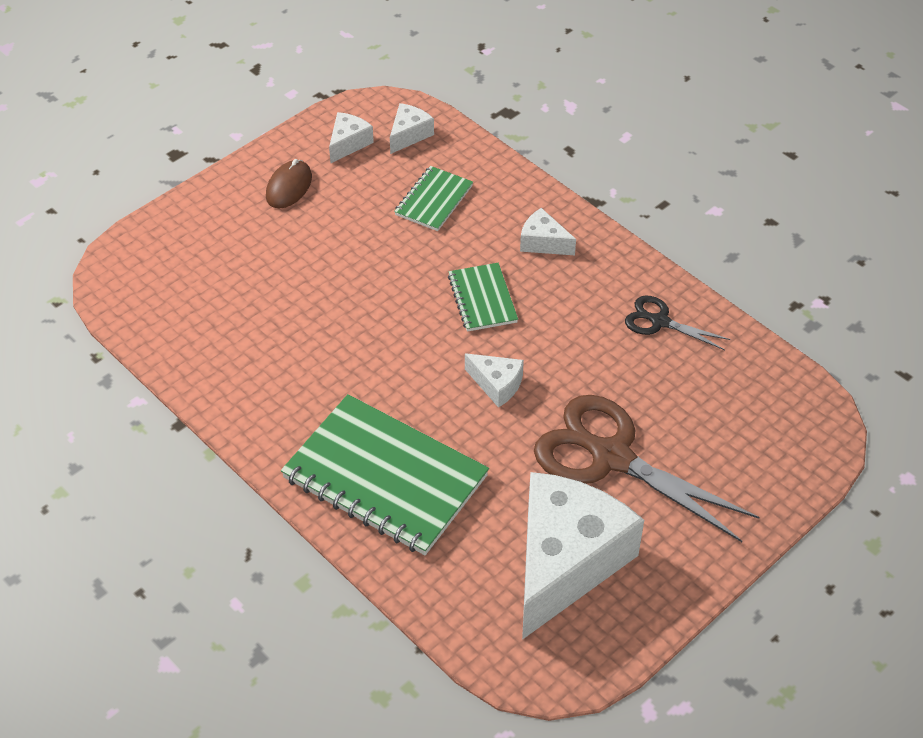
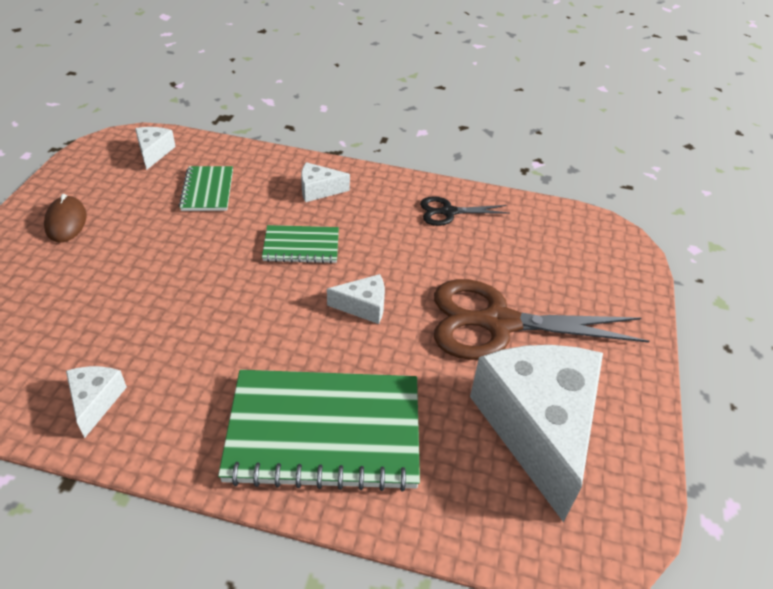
camera: 35 degrees left, 5 degrees down
(348, 143) = (103, 173): white cheese -> white cheese (96, 401)
(482, 299) = (301, 246): green notebook -> green notebook turned 45 degrees counterclockwise

